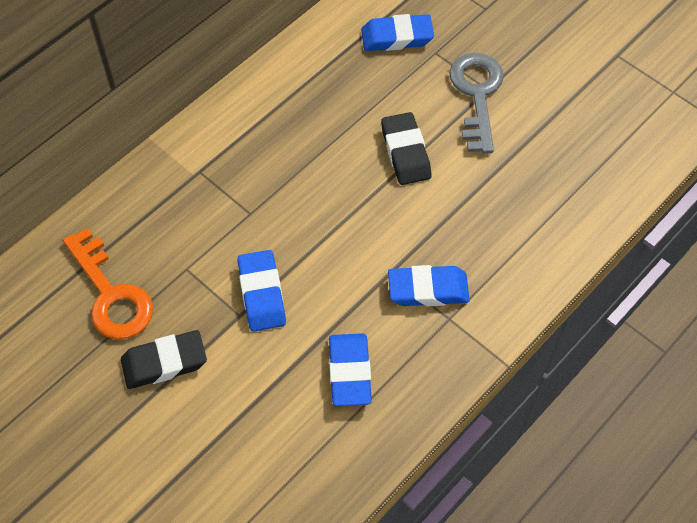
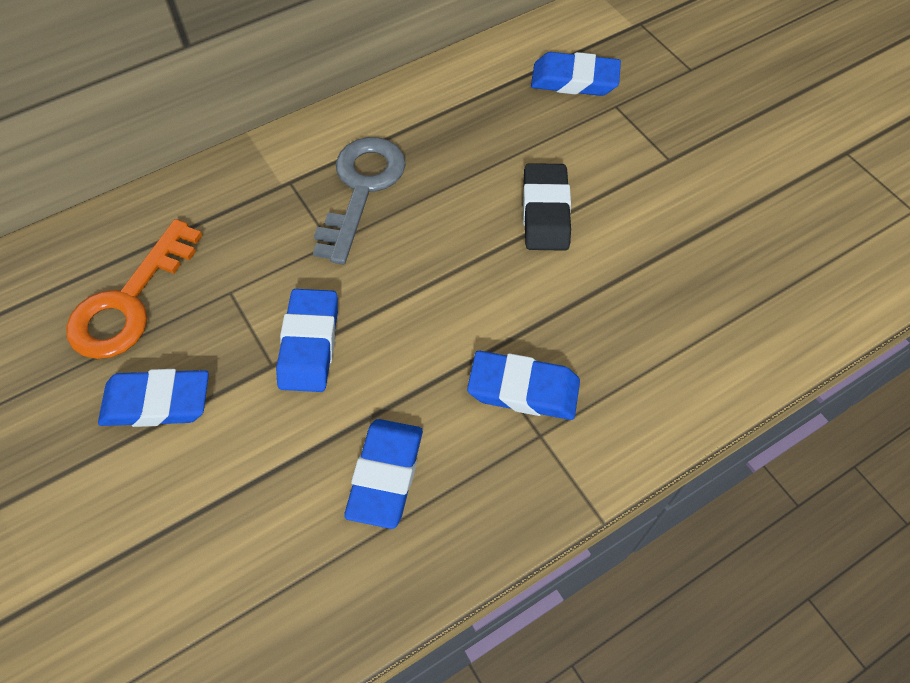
camera: 15 degrees right, 0 degrees up
(111, 294) = (129, 302): orange key -> orange key turned 45 degrees clockwise
(164, 362) = (157, 402): black eraser -> blue eraser
(477, 94) = (654, 163): grey key -> grey key (362, 189)

